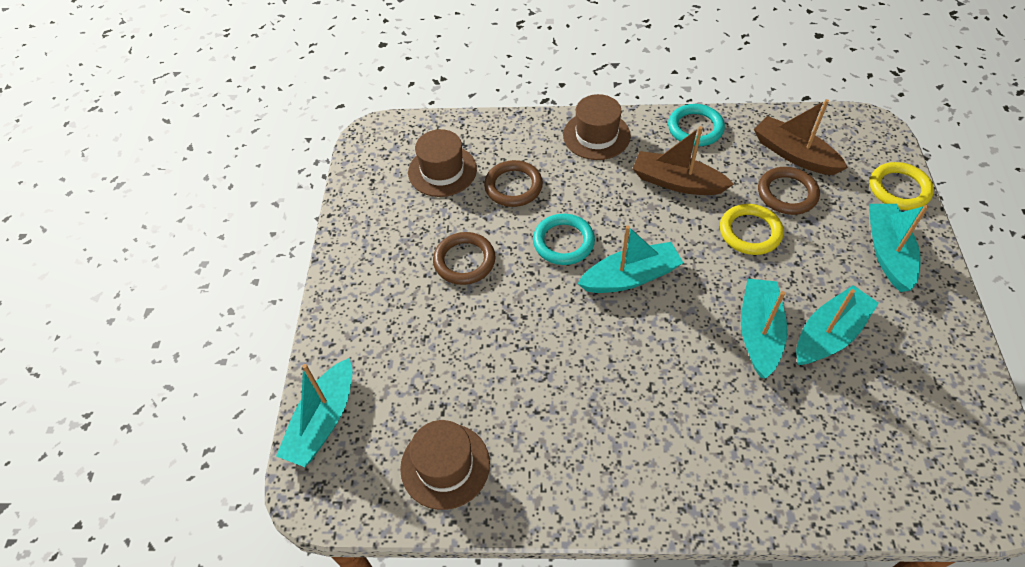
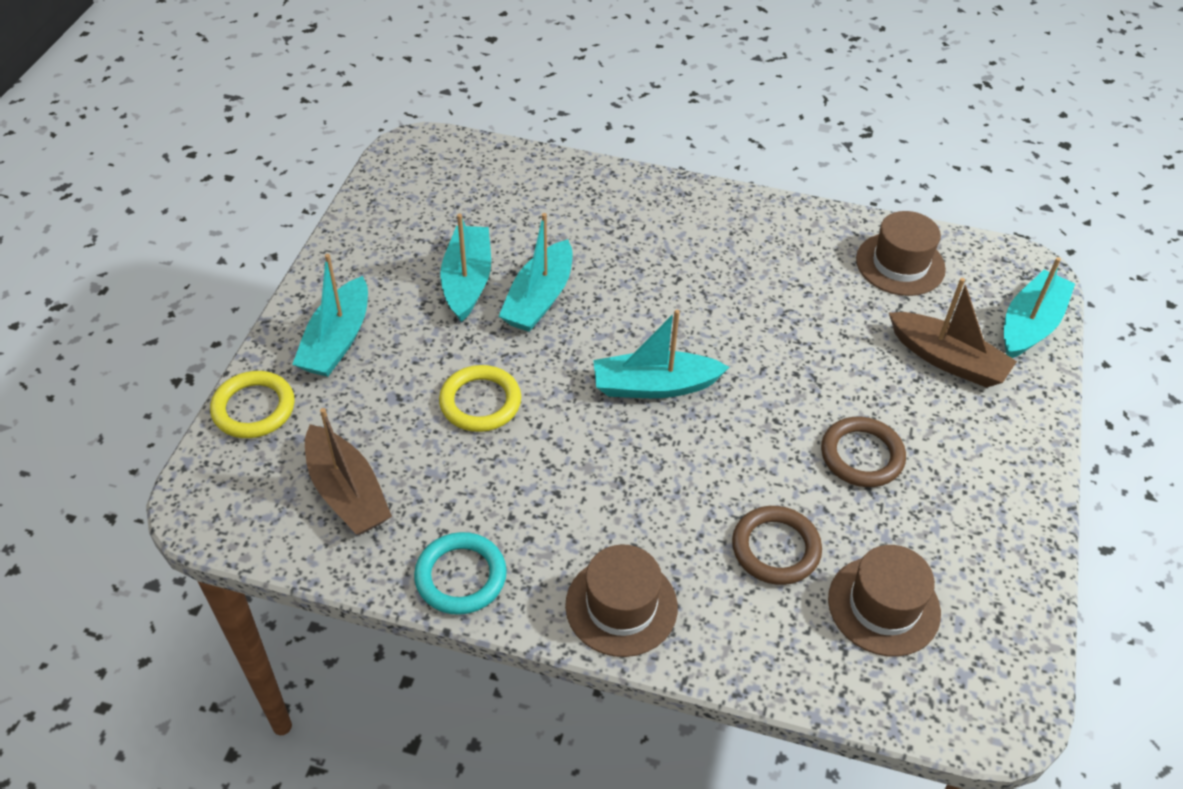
camera: 170 degrees left, 5 degrees down
(563, 242) = (724, 448): turquoise ring -> none
(677, 182) = (536, 493): brown boat -> brown boat (947, 360)
(787, 193) = (399, 439): brown ring -> none
(829, 334) = (467, 281): turquoise boat -> turquoise boat turned 120 degrees clockwise

